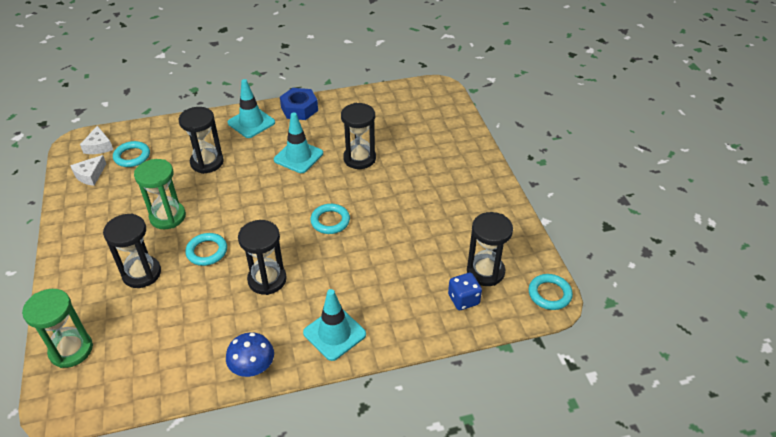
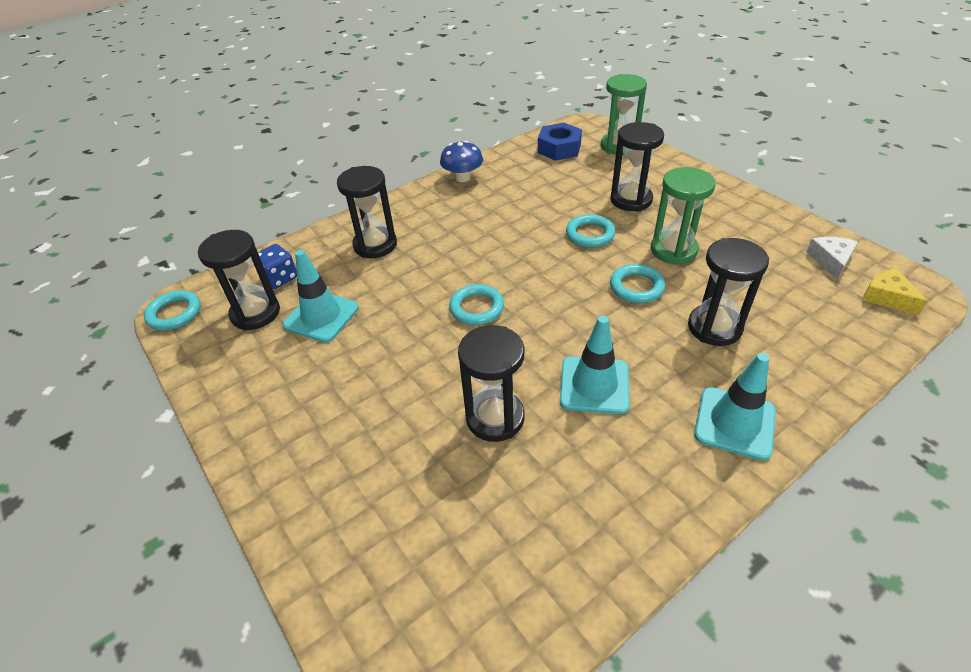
camera: 160 degrees right, 0 degrees up
(99, 146) = (887, 297): white cheese -> yellow cheese
(132, 156) = (822, 300): turquoise ring -> turquoise ring (636, 287)
(267, 280) = (503, 232): black hourglass -> black hourglass (375, 245)
(299, 109) = (685, 493): blue nut -> blue nut (559, 148)
(334, 333) = (405, 215): turquoise traffic cone -> turquoise traffic cone (321, 316)

